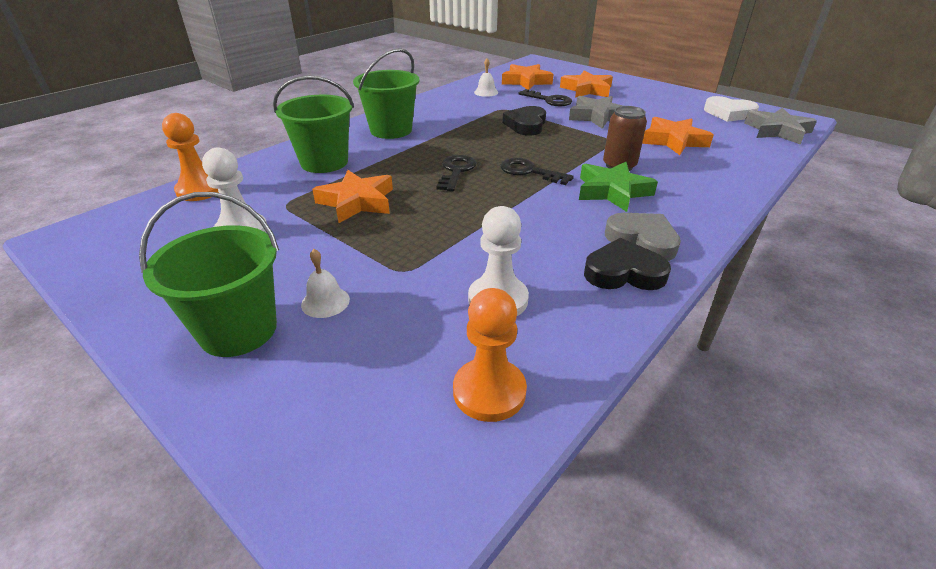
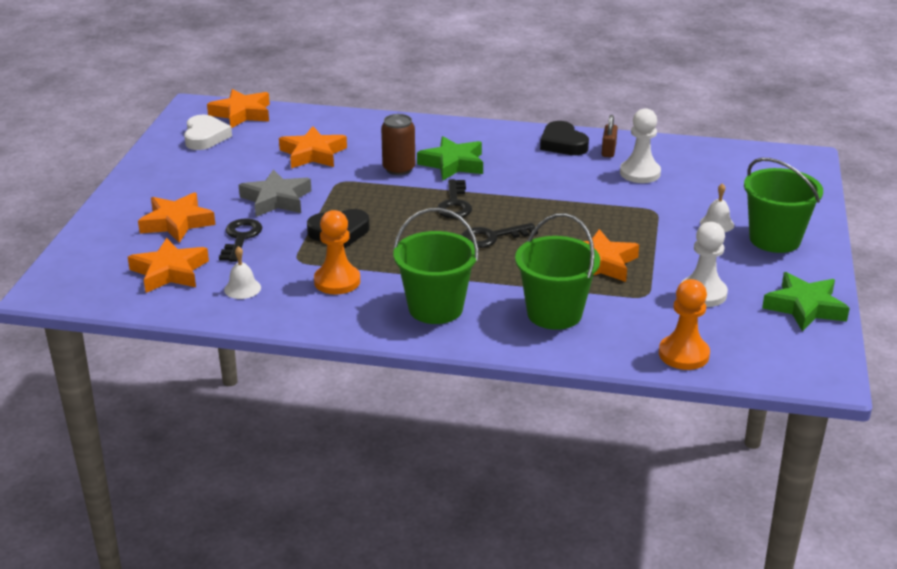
camera: 120 degrees left, 5 degrees down
(128, 278) = (804, 307): none -> green star
(489, 391) = (707, 158): orange pawn -> orange pawn (337, 281)
(580, 301) = (608, 150): none -> brown padlock
(642, 240) = (516, 143): grey heart -> none
(777, 131) = (242, 114): grey star -> orange star

